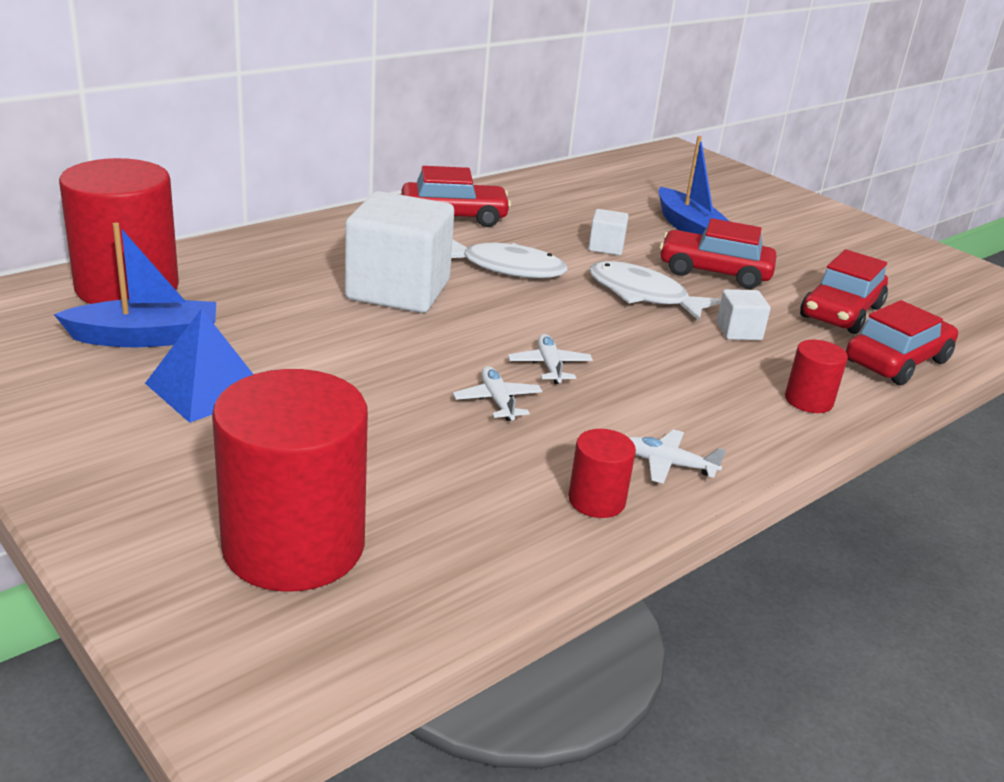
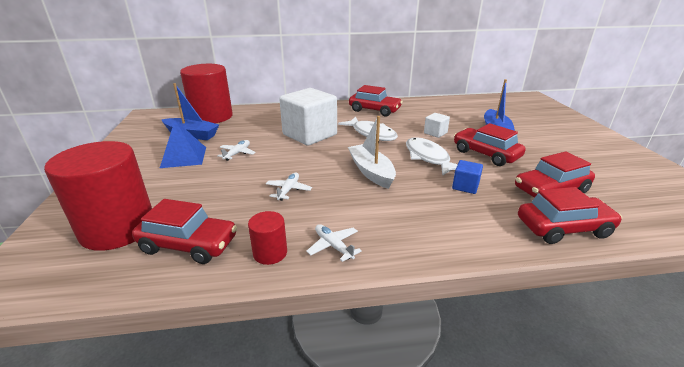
camera: 35 degrees right, 0 degrees up
(459, 529) = (189, 244): none -> red car
(549, 366) = (335, 180): white plane -> white plane (237, 153)
(587, 338) = (371, 172): none -> white boat
(739, 331) = (465, 186): white cube -> blue cube
(808, 400) = (467, 235): red cylinder -> none

